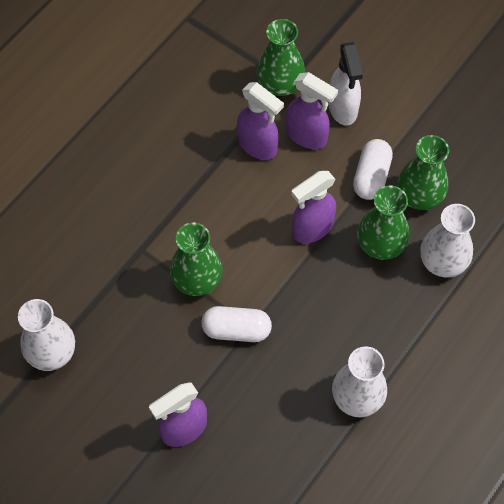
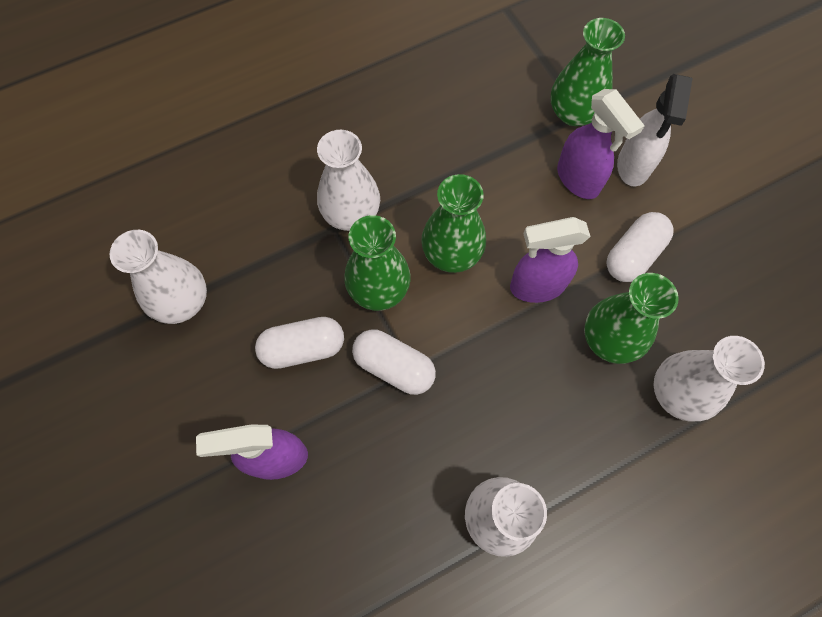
camera: 25 degrees right, 5 degrees up
(147, 232) = (351, 213): none -> white vase
(163, 346) = (303, 348): none -> white capsule
(258, 146) = (518, 169): purple spray bottle -> none
(419, 196) = (682, 301): green vase -> green vase (451, 253)

